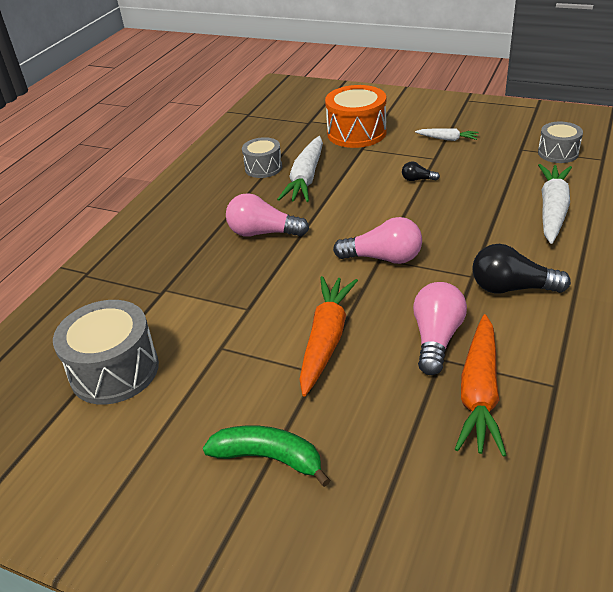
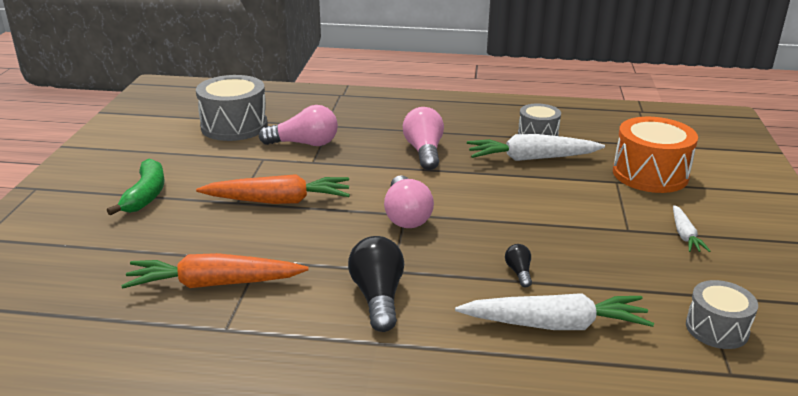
camera: 70 degrees right, 10 degrees down
(417, 179) = (570, 222): black light bulb -> black light bulb (519, 272)
(436, 338) = (287, 256): pink light bulb -> pink light bulb (304, 144)

